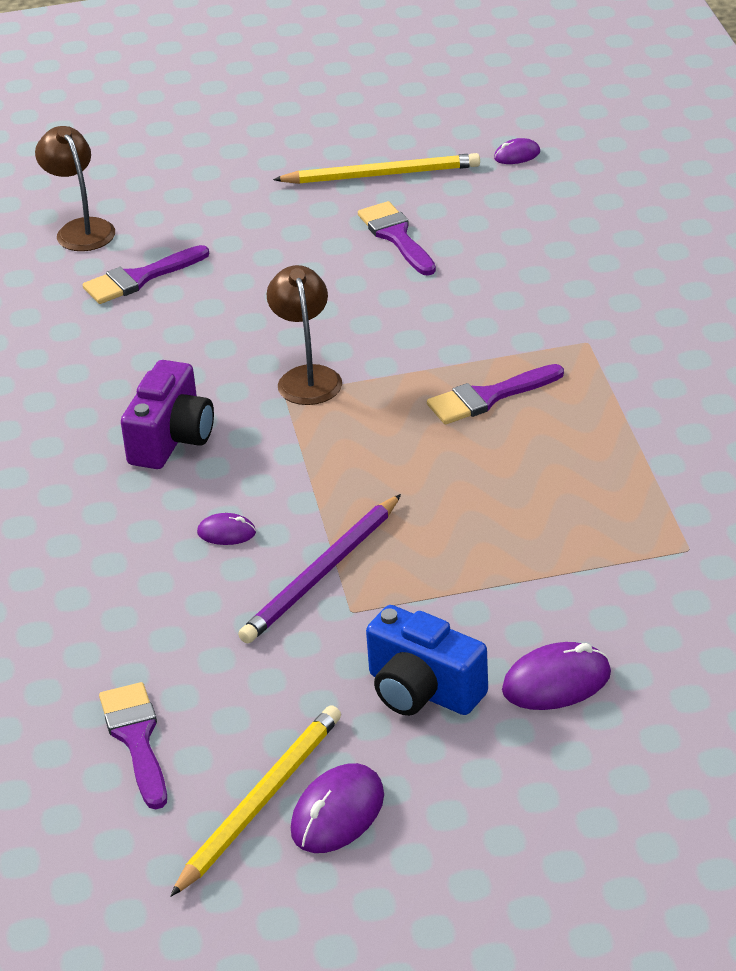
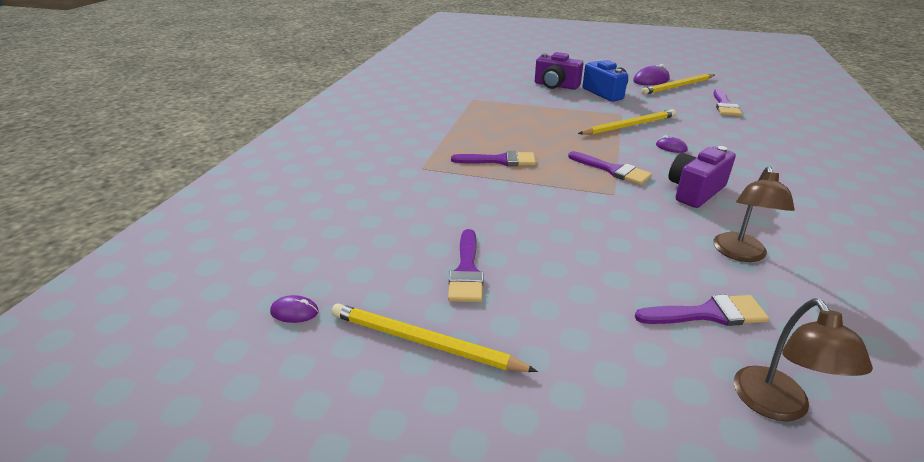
camera: 155 degrees left, 5 degrees down
(305, 439) = (612, 170): none -> purple brush
(307, 377) = (595, 198): brown lamp -> brown lamp (740, 254)
(322, 573) = (628, 126): purple pencil -> yellow pencil
(556, 682) = (556, 86): purple mouse -> purple camera

